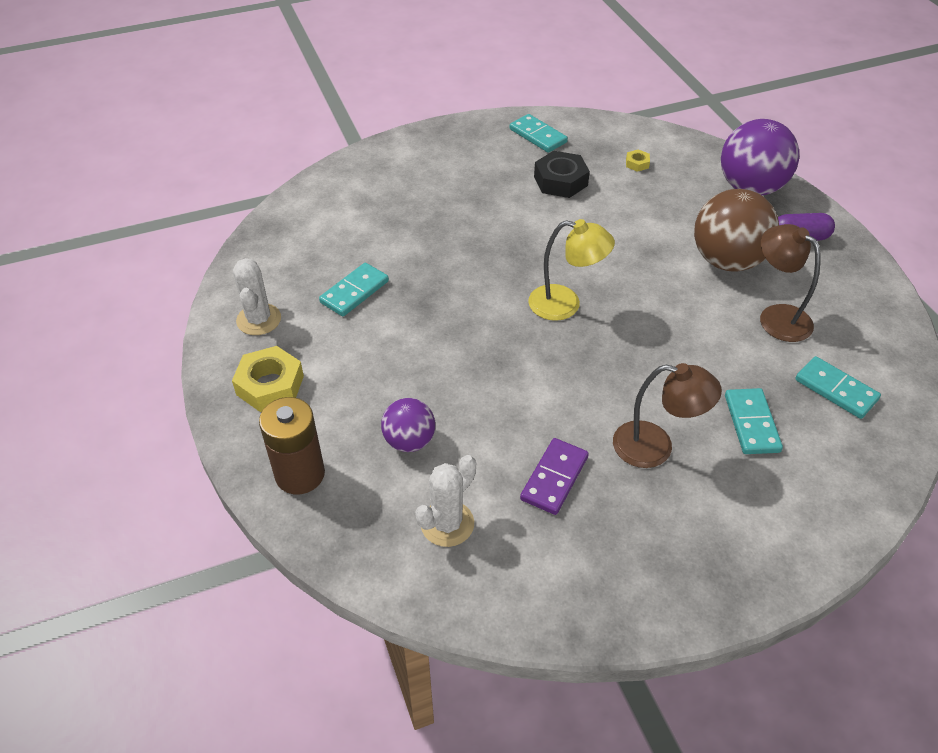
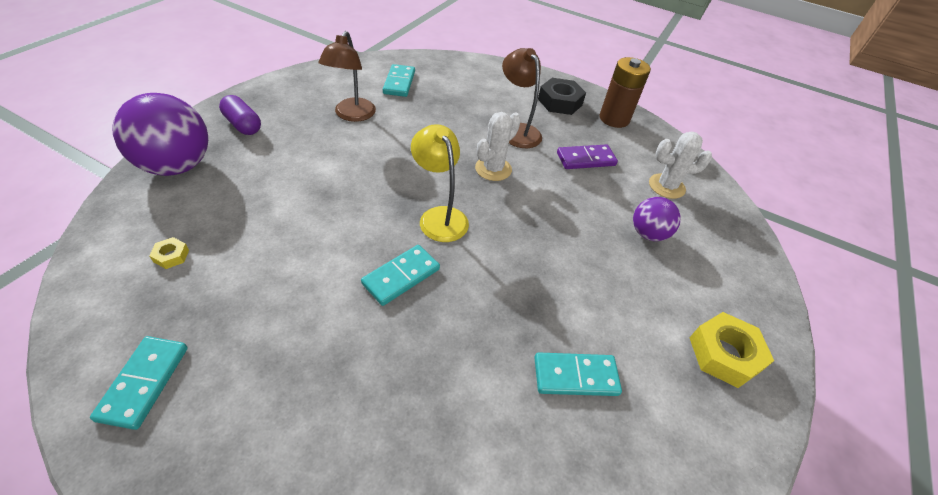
camera: 135 degrees left, 0 degrees up
(259, 320) = (694, 434): white cactus -> white cactus (493, 169)
(300, 474) = (740, 273): brown battery -> brown battery (614, 119)
(560, 181) = (248, 305): black nut -> black nut (560, 102)
(727, 261) = (304, 151): brown ball -> none
(751, 423) = (459, 104): turquoise domino -> turquoise domino (401, 276)

